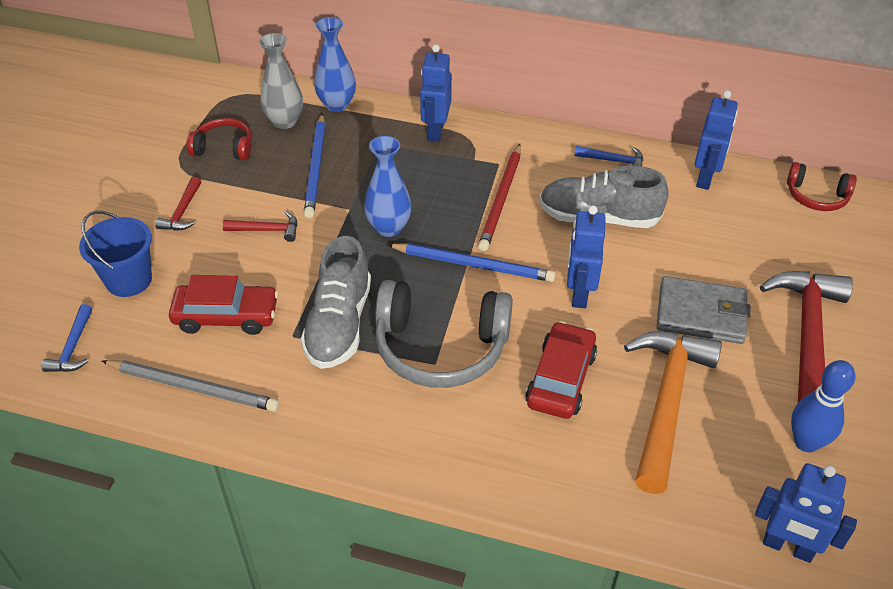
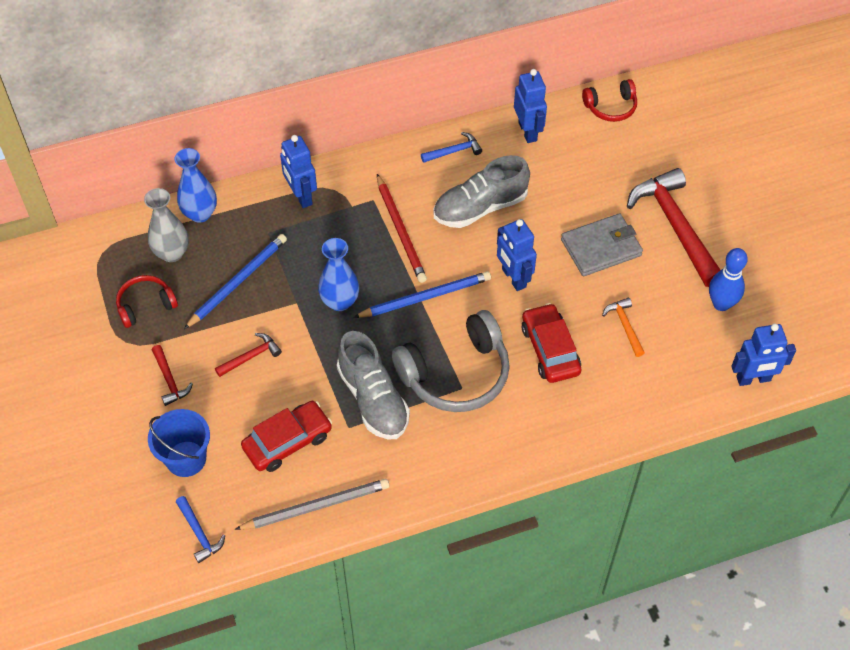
camera: 35 degrees left, 10 degrees up
(316, 168) = (238, 282): blue pencil -> blue pencil turned 105 degrees counterclockwise
(666, 401) = (624, 326): orange hammer -> orange hammer, size x0.46

